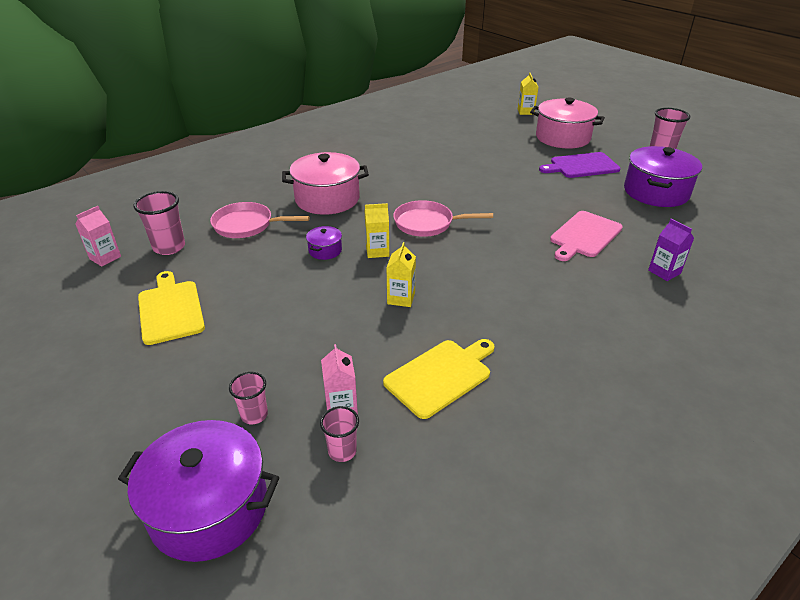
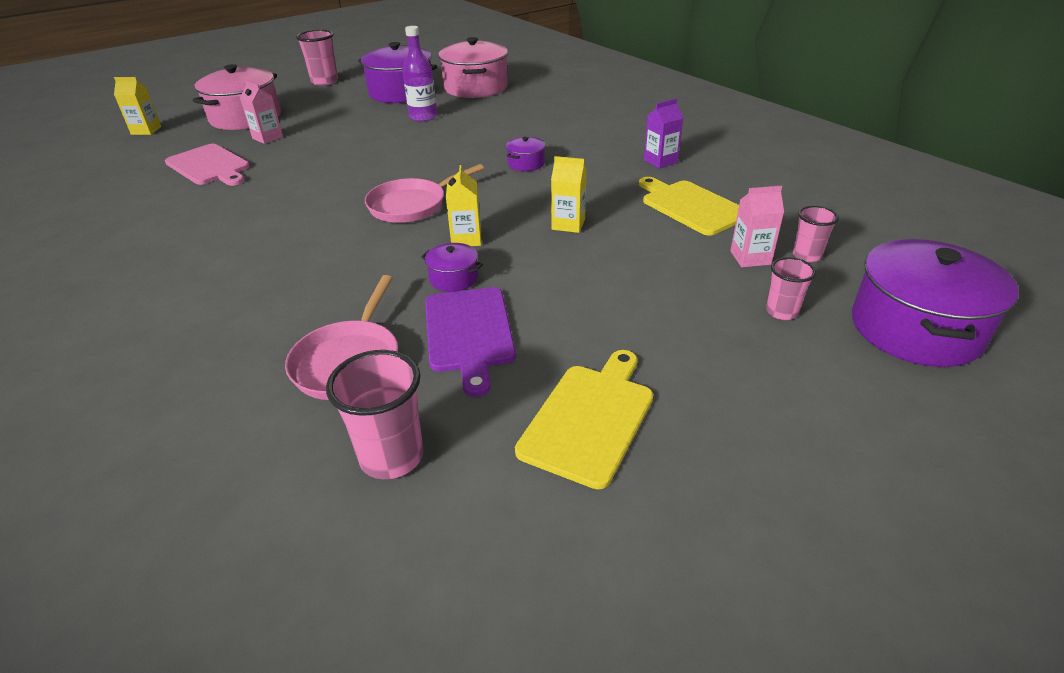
camera: 85 degrees left, 0 degrees up
(105, 258) = (403, 563): pink carton -> pink carton (267, 138)
(170, 309) = (589, 418): yellow cutting board -> yellow cutting board turned 135 degrees clockwise
(327, 199) = (302, 282): pink pot -> pink pot (475, 87)
(427, 223) = (412, 205): pink pan -> pink pan turned 45 degrees clockwise
(514, 272) = (526, 163): none -> purple pot
(581, 166) = (325, 116): purple cutting board -> purple cutting board (469, 333)
(584, 235) = (469, 128): pink cutting board -> pink cutting board (209, 166)
(600, 210) = (423, 117): none -> purple bottle
(664, 272) = (536, 106): purple carton -> purple carton (660, 161)

